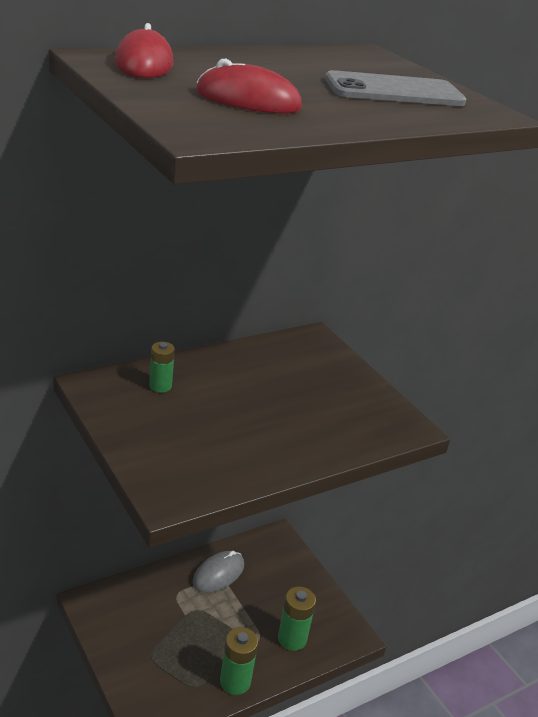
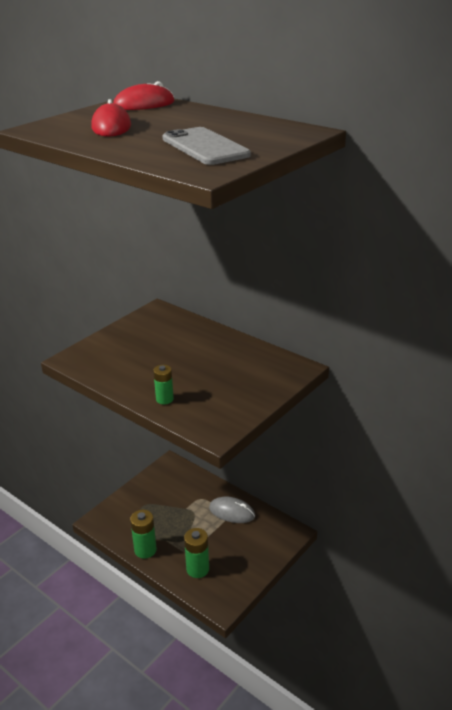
camera: 75 degrees right, 0 degrees up
(160, 386) = (175, 328): green battery -> green battery (164, 399)

